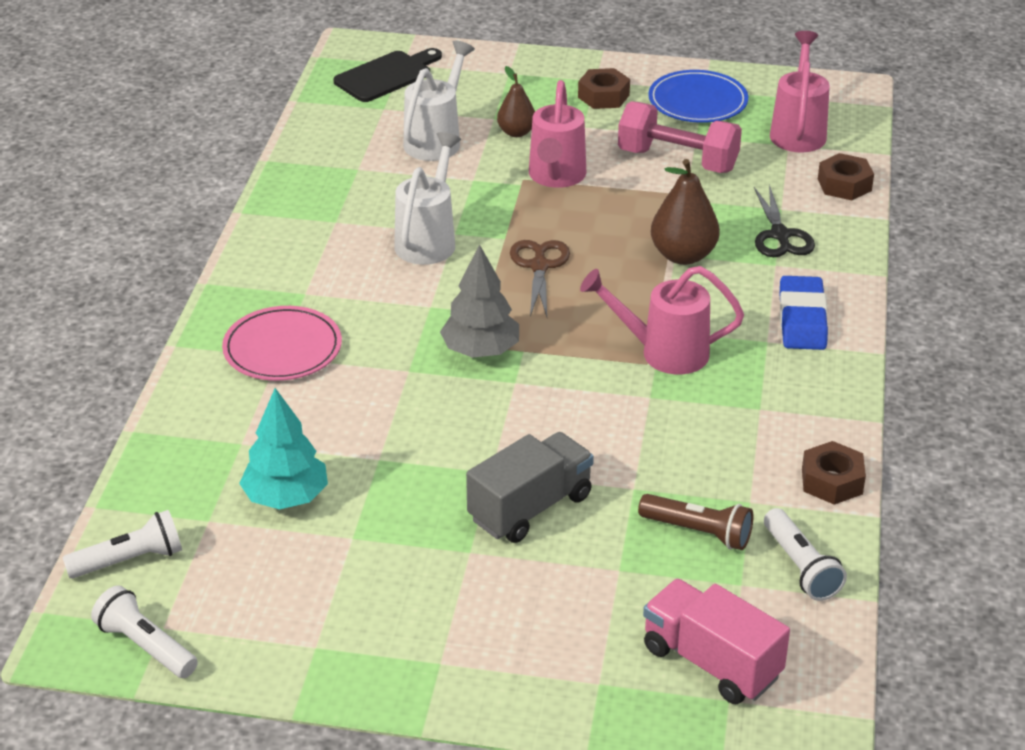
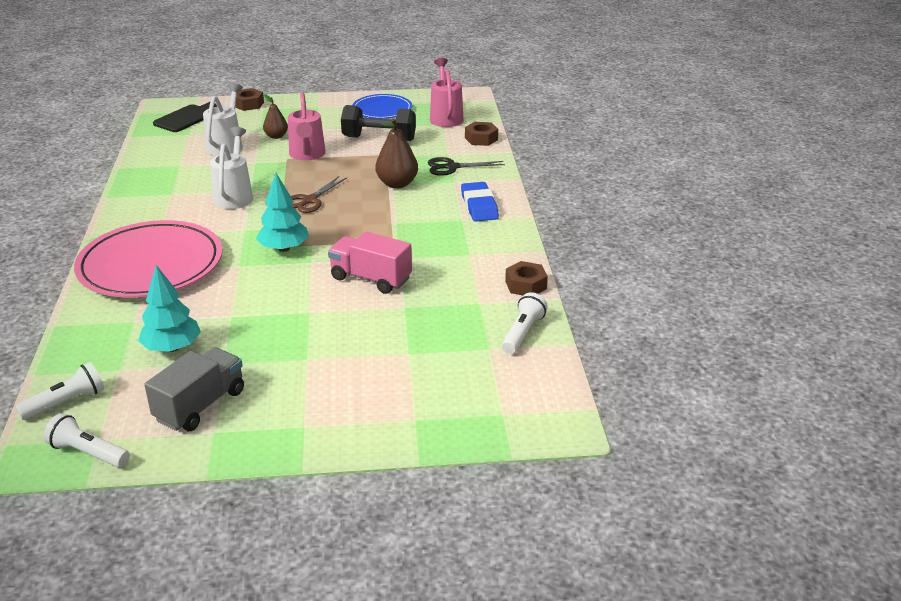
camera: 15 degrees left, 5 degrees down
(282, 348) = (151, 265): pink plate -> pink plate, size x1.80
(481, 351) = (284, 248): grey tree -> turquoise tree
(530, 508) = (340, 328): grey truck -> grey truck (200, 405)
(539, 266) = (309, 200): brown scissors -> brown scissors turned 135 degrees counterclockwise
(603, 96) = (325, 113): brown nut -> brown nut (248, 104)
(664, 352) = (401, 234): pink watering can -> none
(677, 160) = (379, 139): pink dumbbell -> black dumbbell
(698, 532) = (452, 324): brown flashlight -> none
(711, 662) = (484, 395): pink truck -> pink truck (371, 279)
(780, 235) = (452, 167): black scissors -> black scissors turned 105 degrees clockwise
(800, 567) = (522, 333): white flashlight -> white flashlight turned 120 degrees counterclockwise

